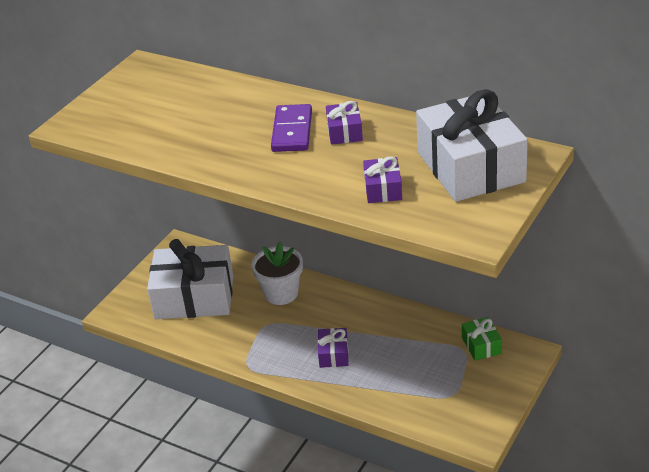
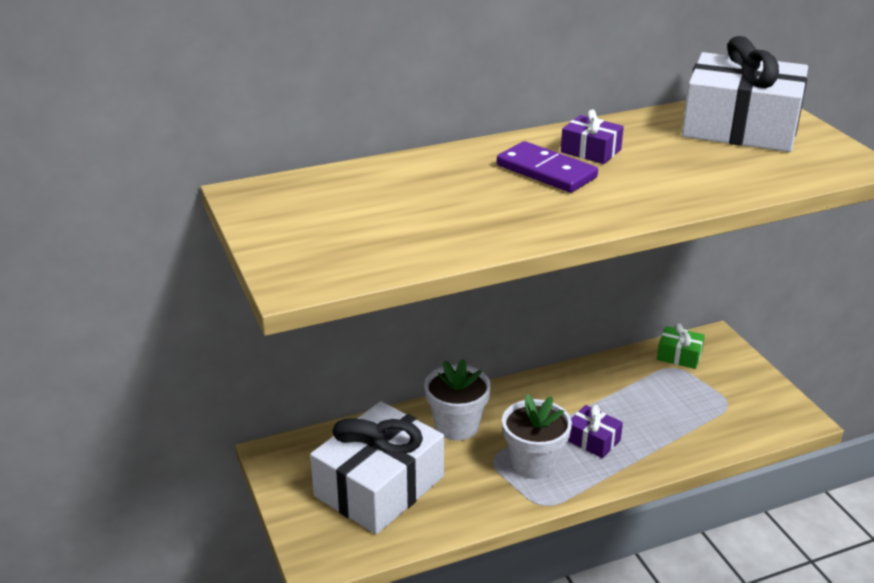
camera: 55 degrees left, 5 degrees down
(281, 342) = (534, 463): none -> white flower pot
(383, 189) = (724, 171): purple gift -> none

